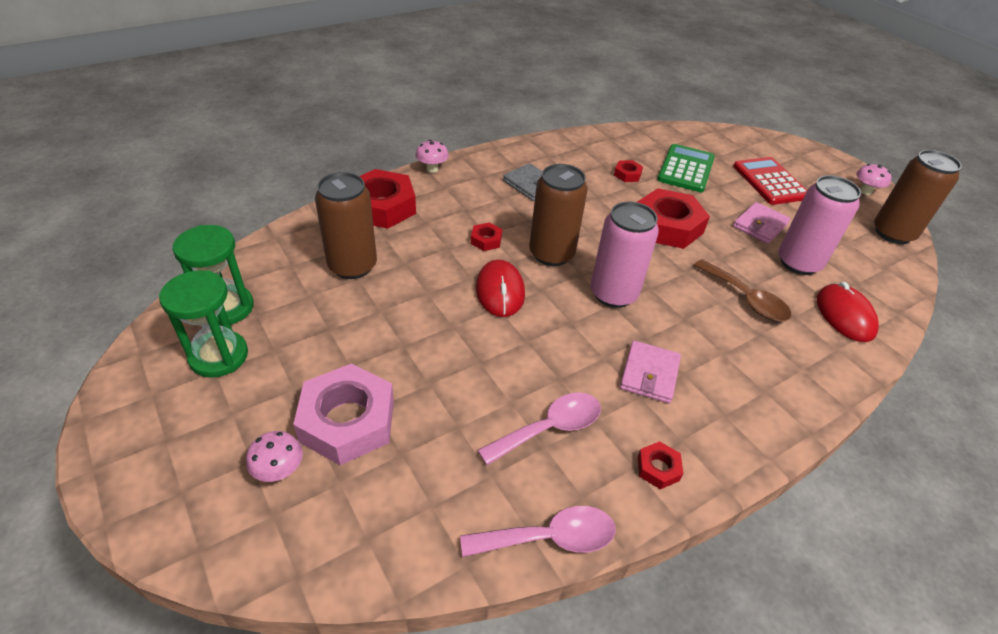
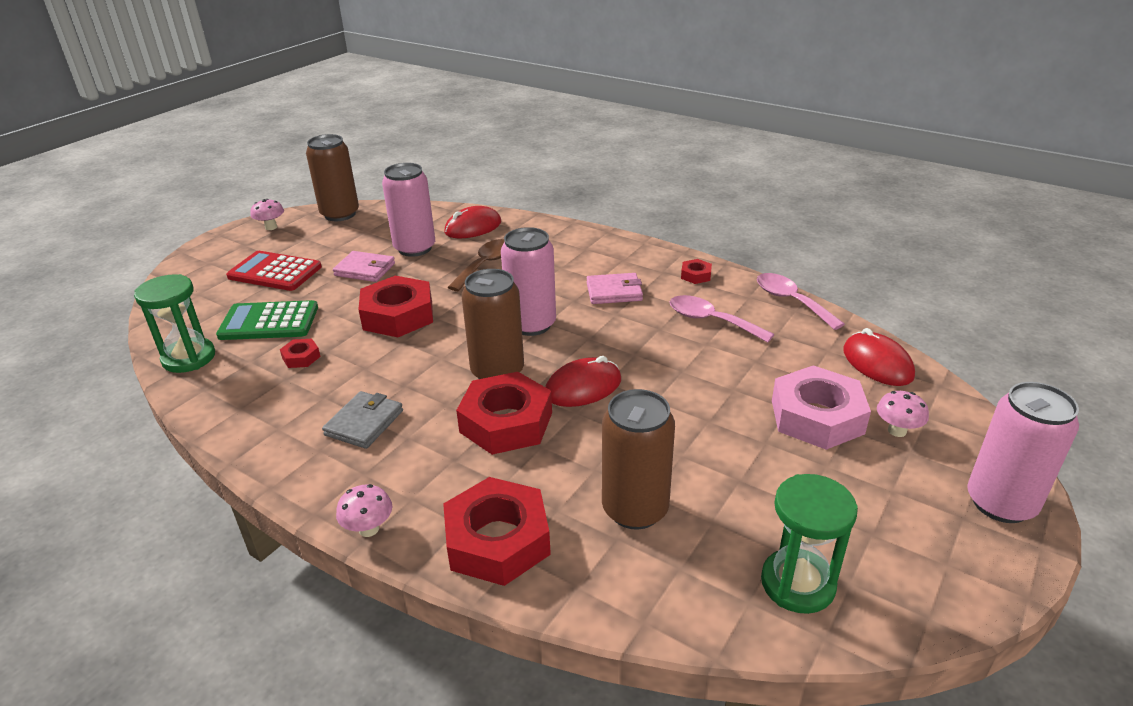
camera: 110 degrees left, 10 degrees down
(145, 480) = (1000, 503): none -> pink can
(219, 356) = (856, 543): green hourglass -> green hourglass (189, 358)
(376, 539) = (877, 363): none -> red mouse
(486, 240) = (506, 422): red nut -> red nut, size x2.23
(770, 181) = (275, 272): red calculator -> red calculator turned 60 degrees clockwise

